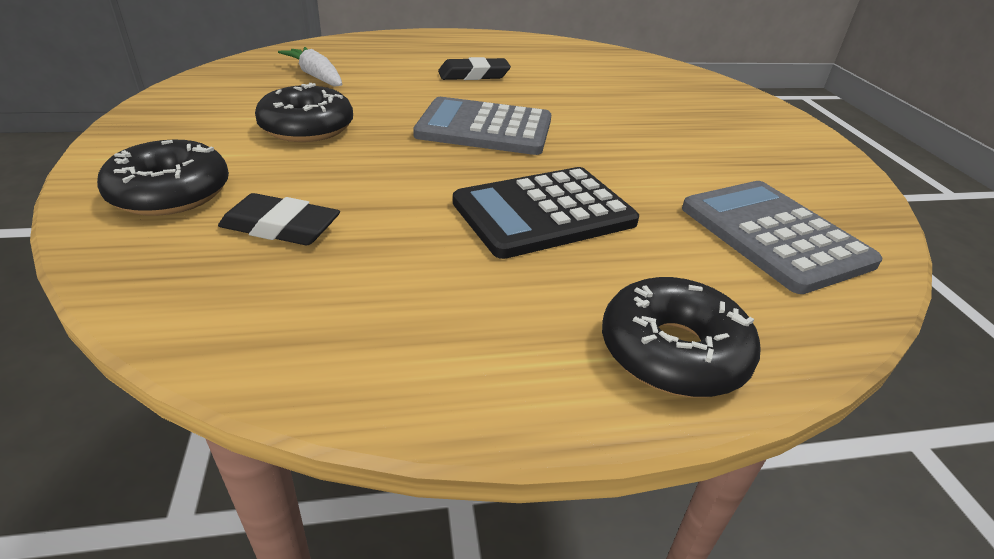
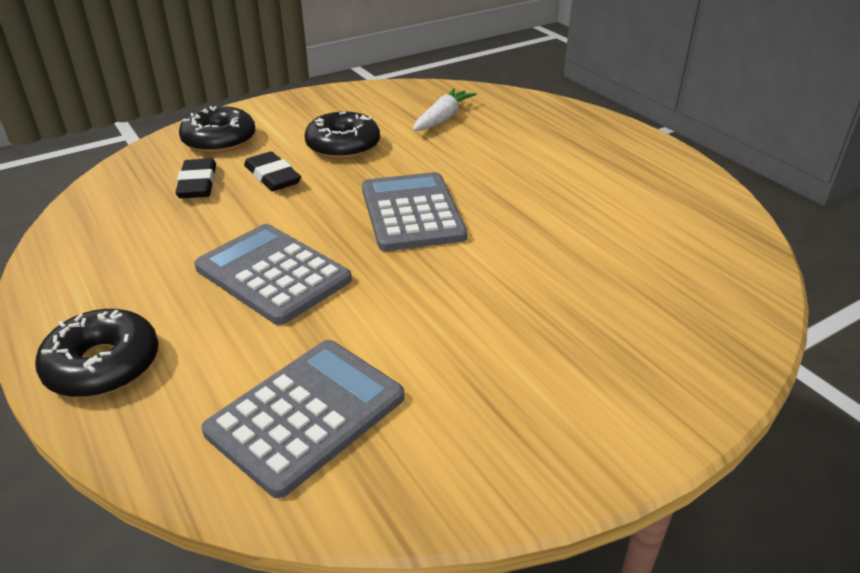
camera: 70 degrees right, 0 degrees up
(473, 75) = (536, 177): black eraser -> black eraser (272, 176)
(544, 213) = (273, 274): black calculator -> grey calculator

